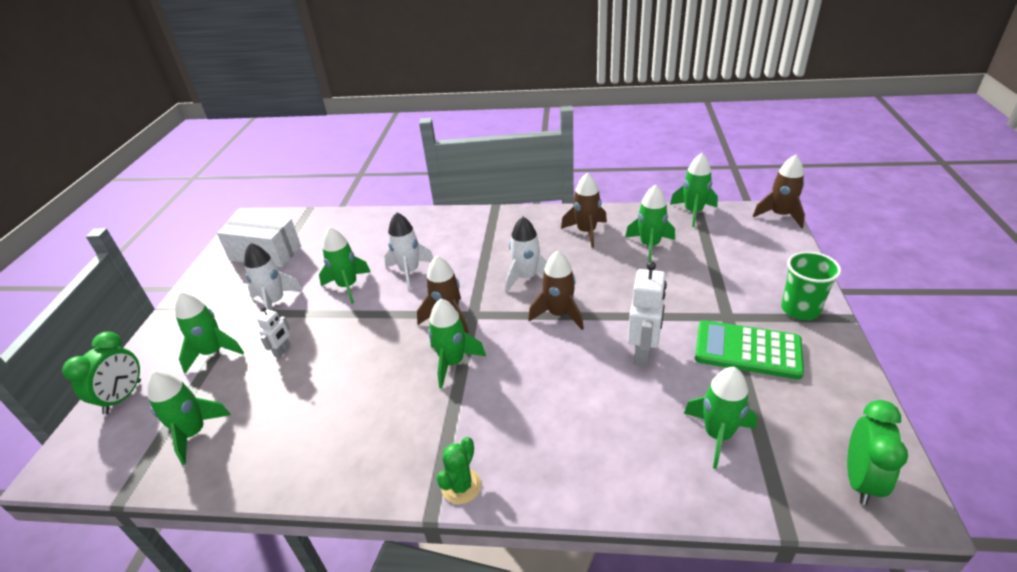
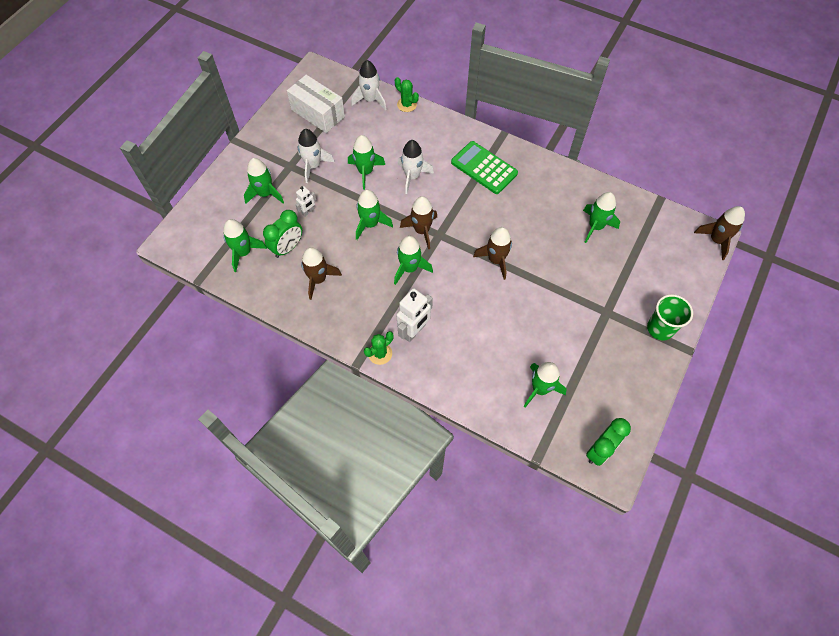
camera: 20 degrees right, 25 degrees up
(123, 397) = (207, 207): green clock -> green clock (287, 248)
(373, 216) = (407, 104): none -> green cactus
(527, 278) = (490, 218): white rocket -> white rocket (370, 100)
(586, 232) = (557, 192): brown rocket -> brown rocket (318, 279)
(643, 352) = (532, 314): white robot -> white robot (414, 331)
(693, 212) = (651, 207): green rocket -> green rocket (370, 224)
(747, 350) = (600, 343): green calculator -> green calculator (484, 168)

